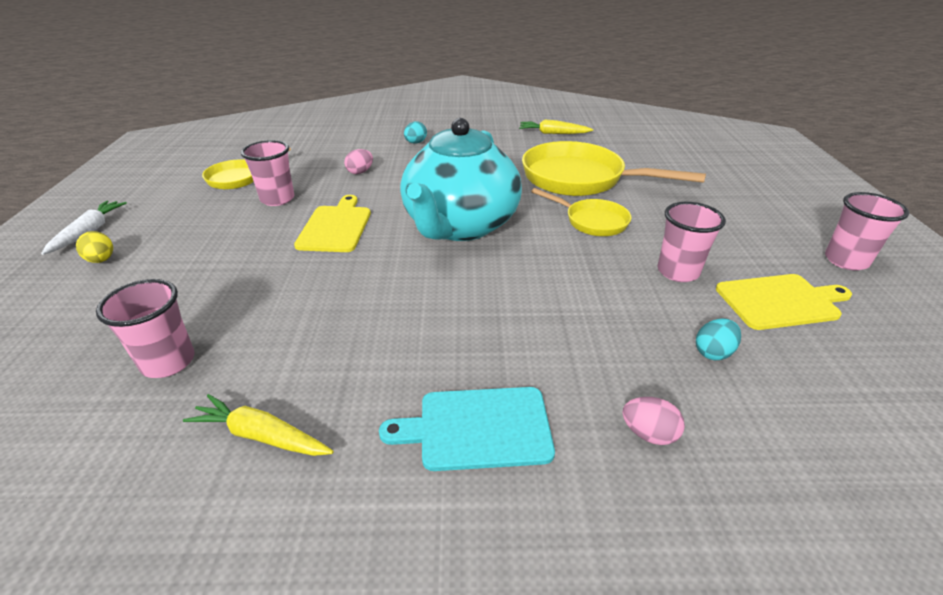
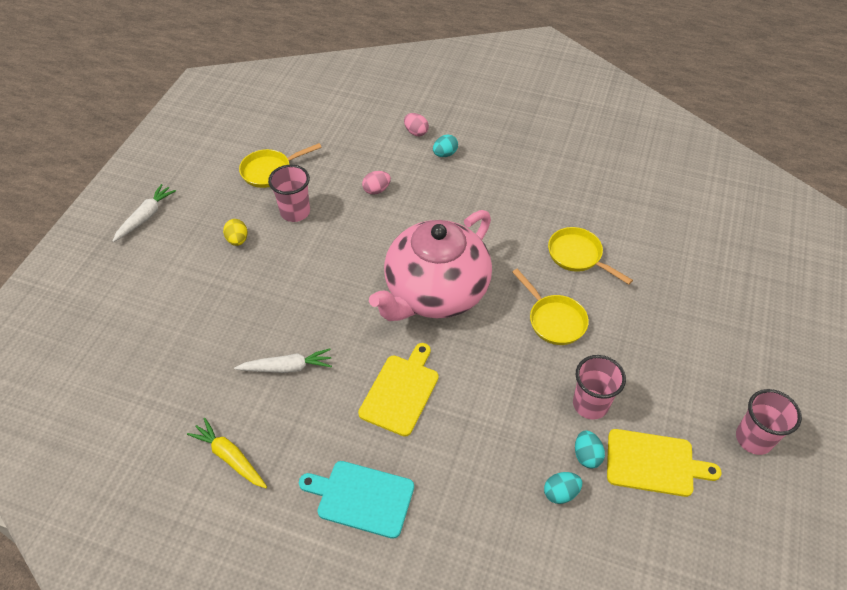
camera: 20 degrees right, 15 degrees up
(101, 260) = (152, 255): yellow egg -> yellow egg (237, 240)
(168, 362) = (185, 376): pink cup -> none
(314, 320) = (287, 367): none -> white carrot
(335, 227) = (332, 264): yellow cutting board -> yellow cutting board (400, 391)
(460, 225) = (435, 292): turquoise teapot -> pink teapot
(553, 133) = (593, 172): yellow carrot -> none
(580, 179) = (578, 256): yellow pan -> yellow pan, size x0.54
(648, 434) = (469, 541): pink egg -> pink egg (416, 132)
(710, 312) = (586, 455): none -> turquoise egg

